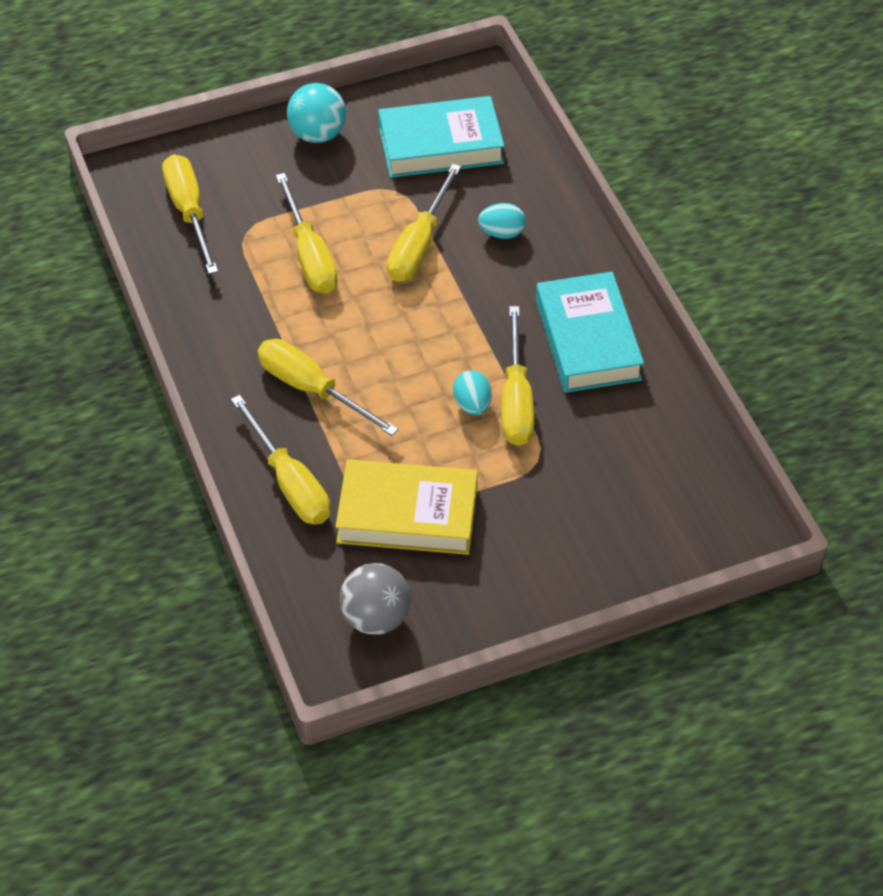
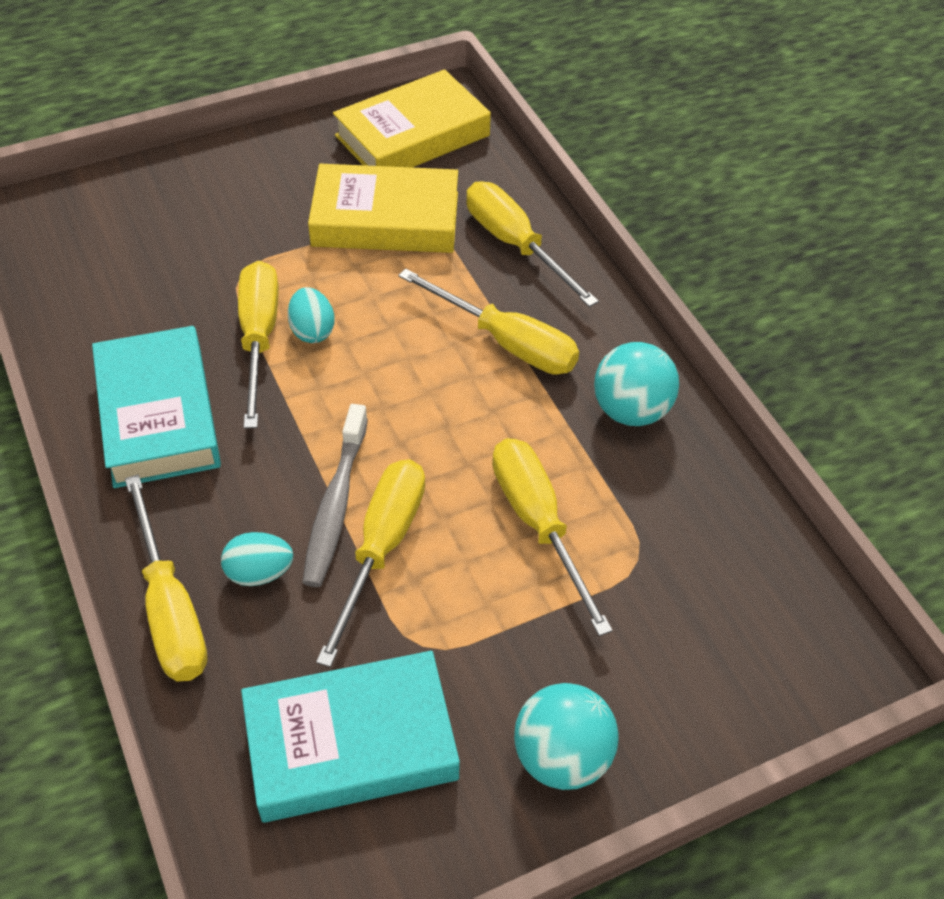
camera: 175 degrees right, 0 degrees up
(189, 212) = (730, 590): yellow screwdriver -> yellow screwdriver (170, 608)
(223, 330) = (631, 410): none -> turquoise ball
(376, 618) = (412, 136): grey ball -> yellow book
(451, 272) = (335, 505): none -> grey toothbrush

